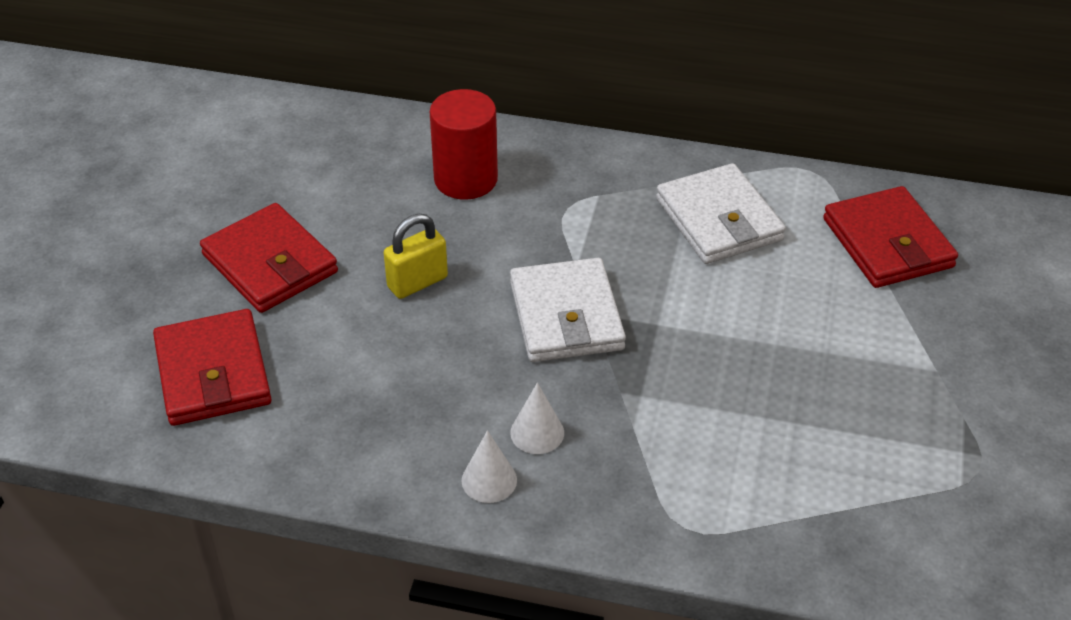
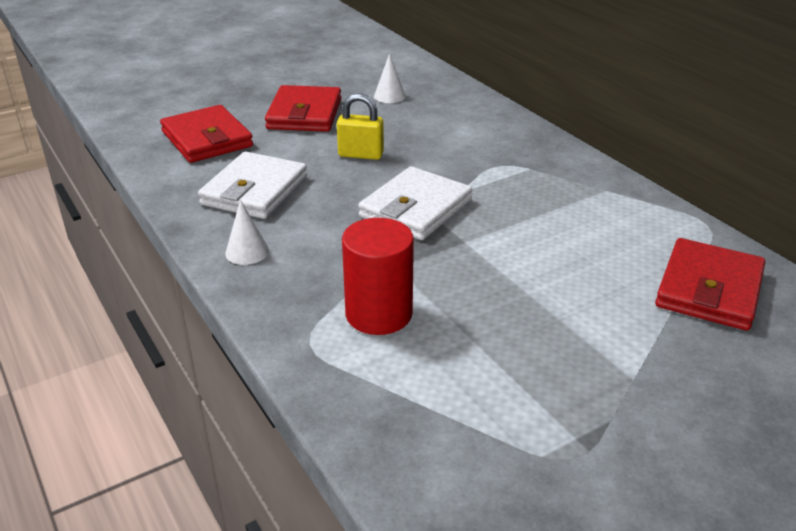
camera: 45 degrees right, 10 degrees down
(213, 373) = (207, 139): red wallet -> red wallet turned 60 degrees counterclockwise
(466, 179) = (462, 128): red cylinder -> red cylinder (379, 314)
(537, 432) = (308, 247): white cone -> white cone (389, 96)
(719, 220) = (593, 215): white wallet -> white wallet (255, 191)

